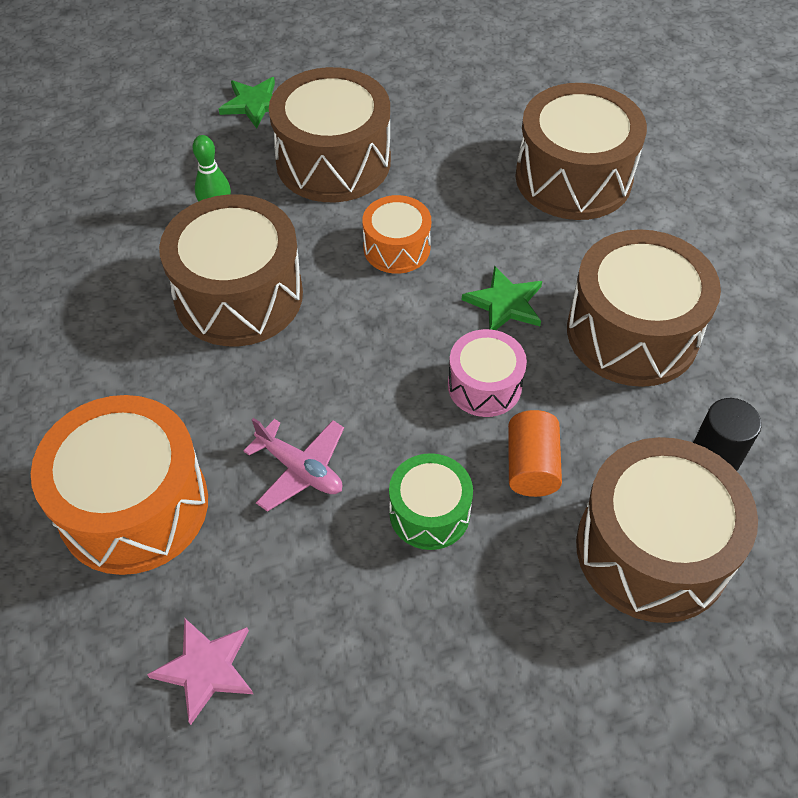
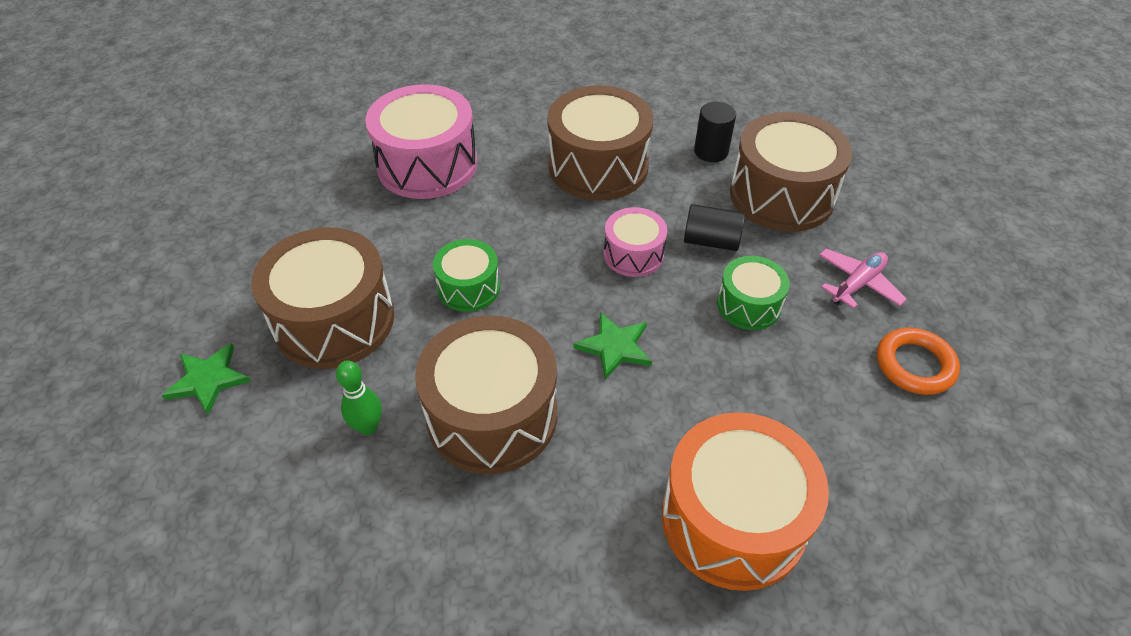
camera: 80 degrees left, 5 degrees down
(205, 669) = (891, 467): pink star -> none
(300, 469) = (702, 384): pink plane -> pink plane (857, 284)
(365, 712) = (914, 365): none -> orange ring
(396, 248) = (468, 287): orange drum -> green drum
(505, 303) = (552, 228): green star -> green star (615, 347)
(531, 466) = (711, 241): orange cylinder -> black cylinder
(573, 178) = (427, 165): brown drum -> pink drum

